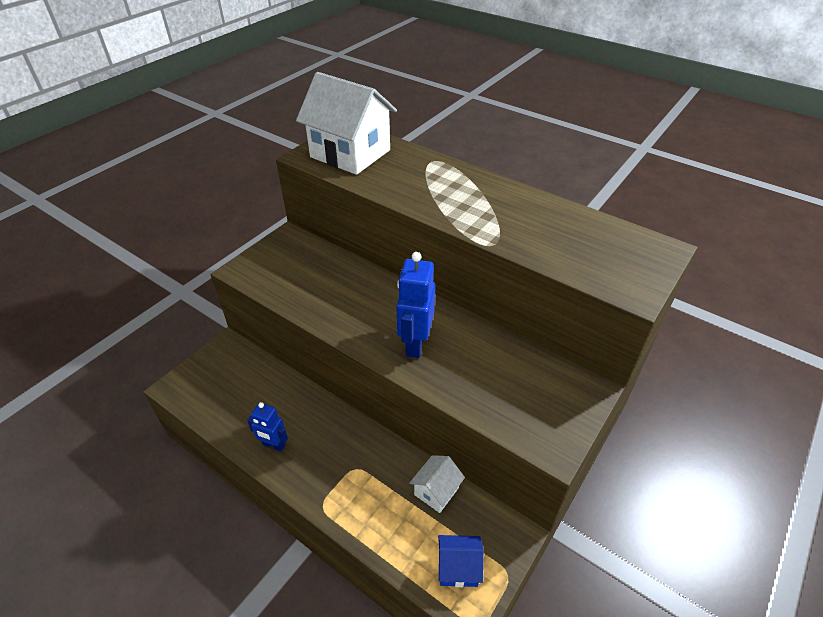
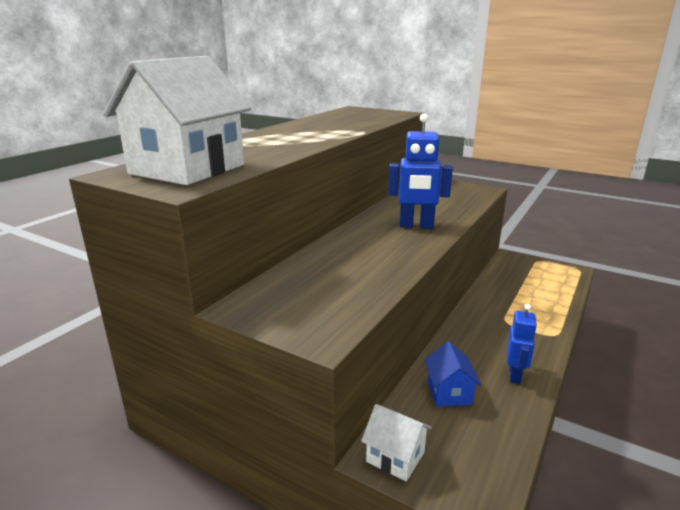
camera: 95 degrees left, 20 degrees down
(436, 491) = (499, 284): white house -> white house (395, 457)
(458, 568) = (550, 275): blue house -> blue house (449, 393)

